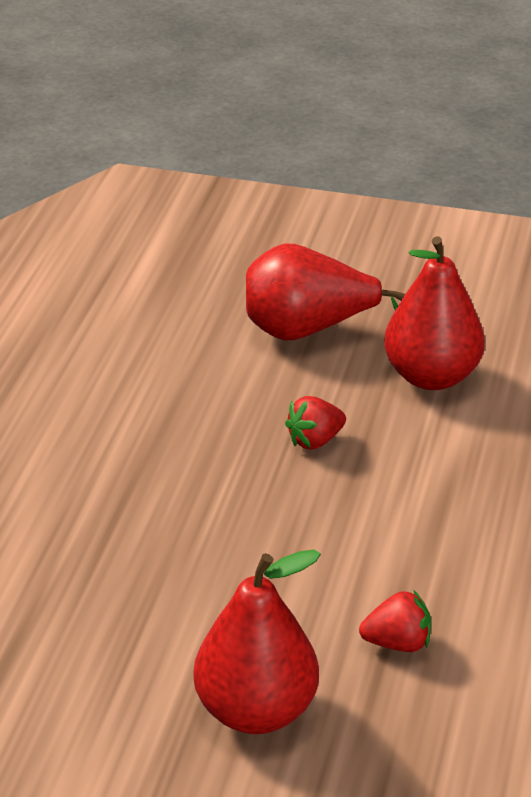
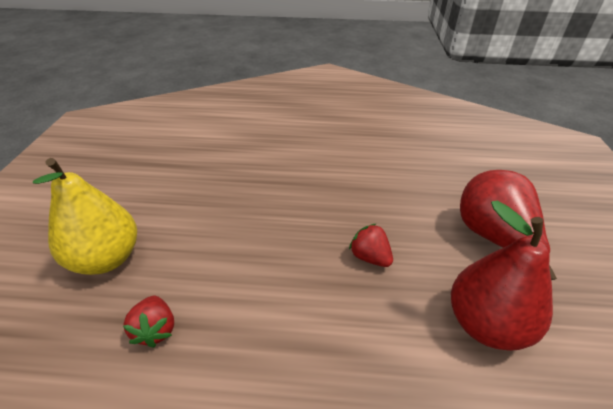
camera: 80 degrees right, 5 degrees up
(256, 711) = (106, 259): red pear -> yellow pear

